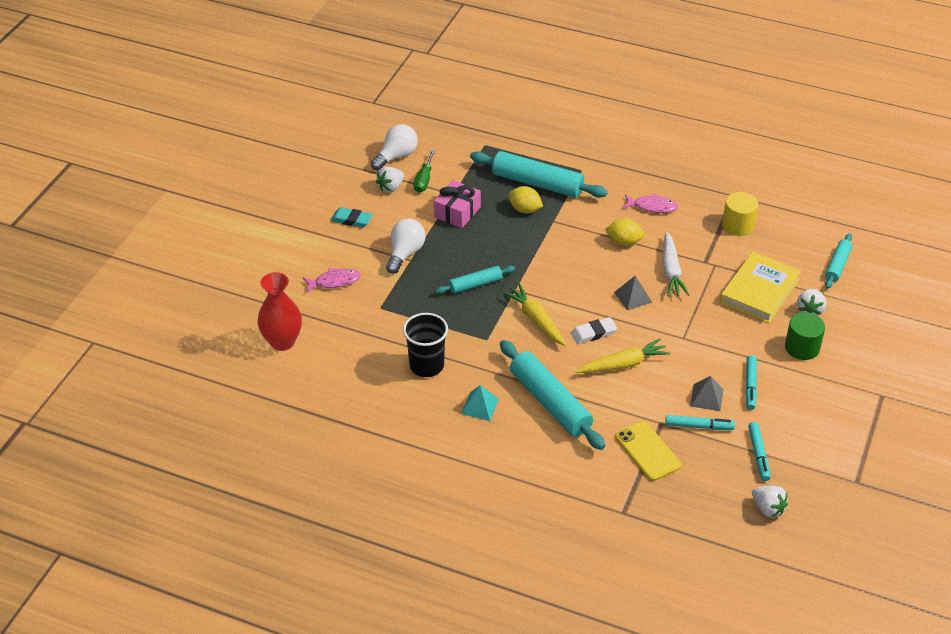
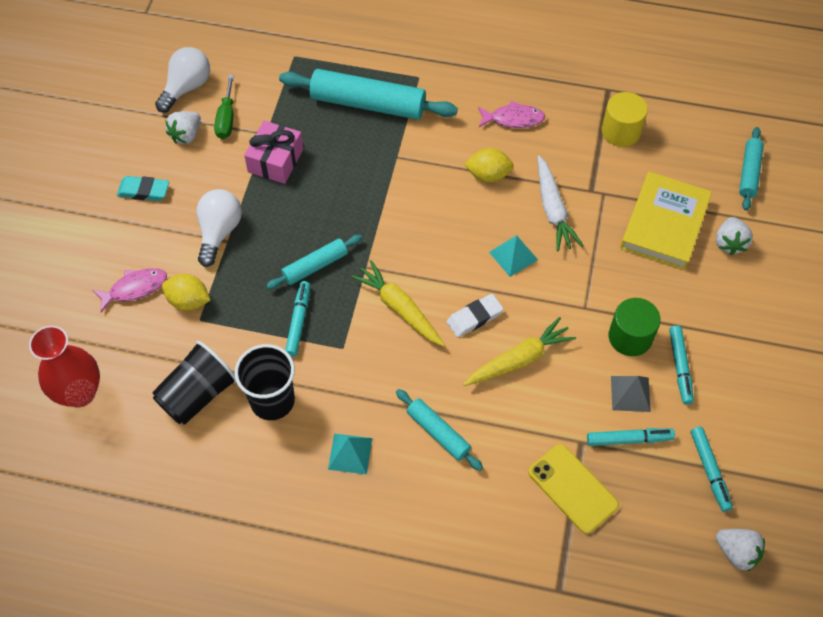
camera: 10 degrees left, 15 degrees up
(370, 354) = (198, 394): none -> black cup
(456, 318) = (298, 321): none -> turquoise marker
(525, 210) = (359, 145): yellow lemon -> yellow lemon (188, 301)
(550, 402) = (438, 433): turquoise rolling pin -> turquoise rolling pin, size x0.55
(633, 297) = (513, 255): grey pyramid -> turquoise pyramid
(802, 347) = (731, 300): green cylinder -> green cylinder (630, 337)

